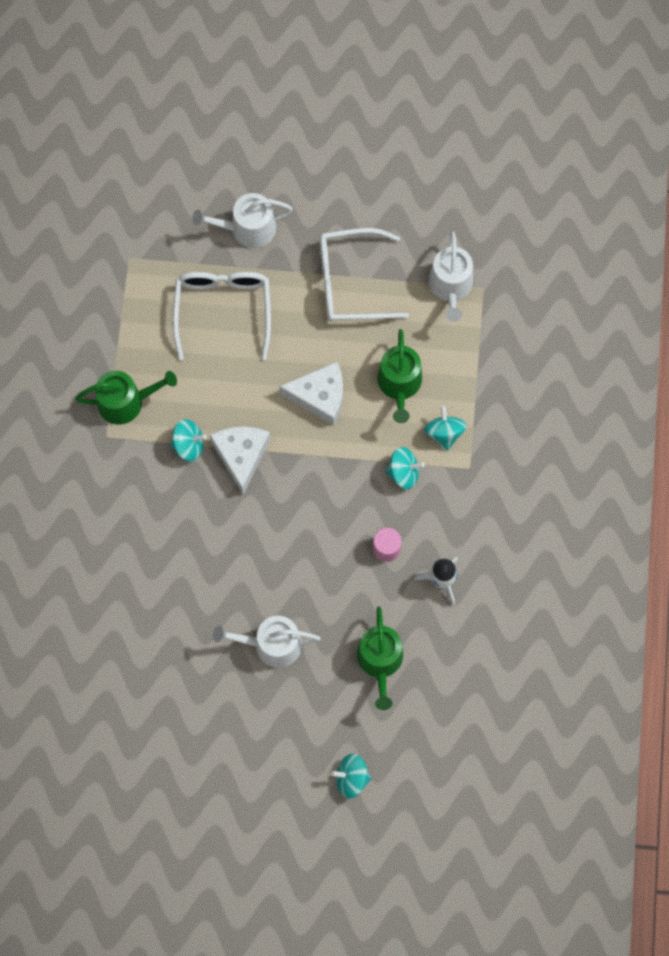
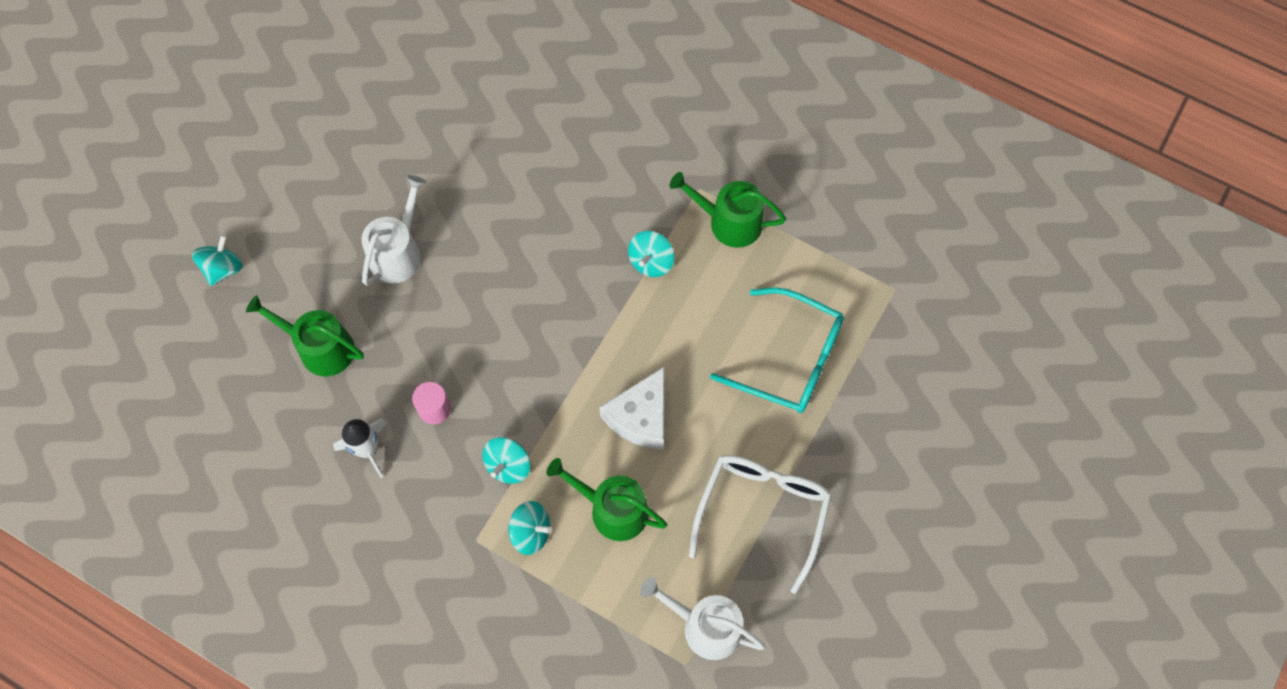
camera: 115 degrees right, 5 degrees down
(126, 401) = (729, 222): green watering can -> green watering can turned 90 degrees clockwise
(223, 310) = (790, 359): white glasses -> turquoise glasses
(241, 456) = (613, 308): white cheese -> none
(247, 229) = (879, 427): white watering can -> none

